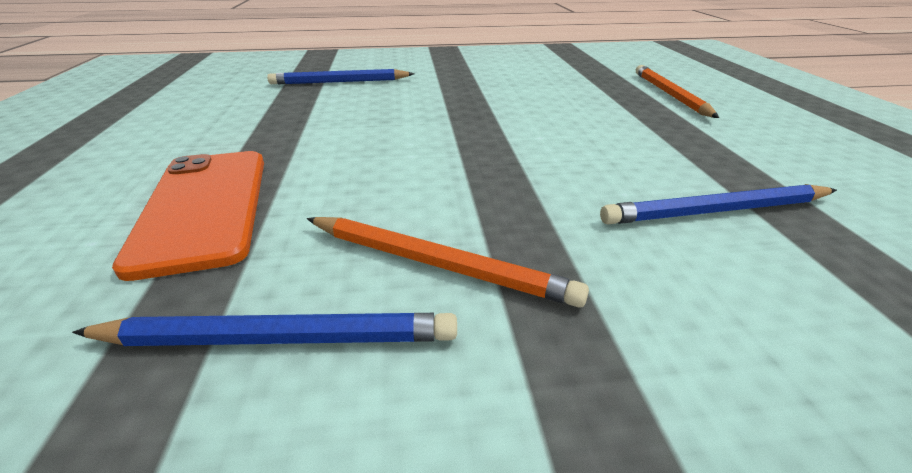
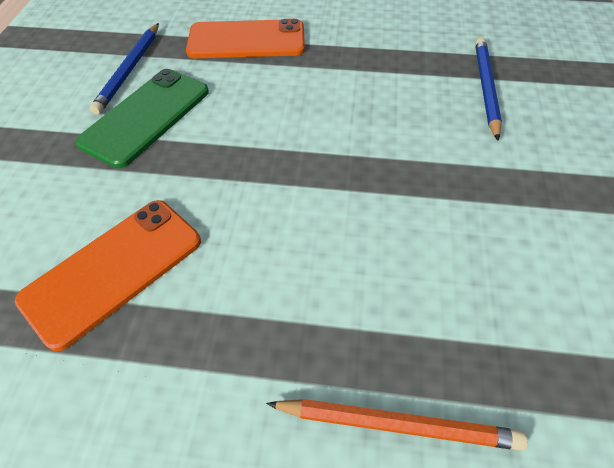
camera: 105 degrees right, 20 degrees up
(437, 264) = (146, 117): orange pencil -> green phone
(716, 211) = (113, 270): blue pencil -> orange phone

